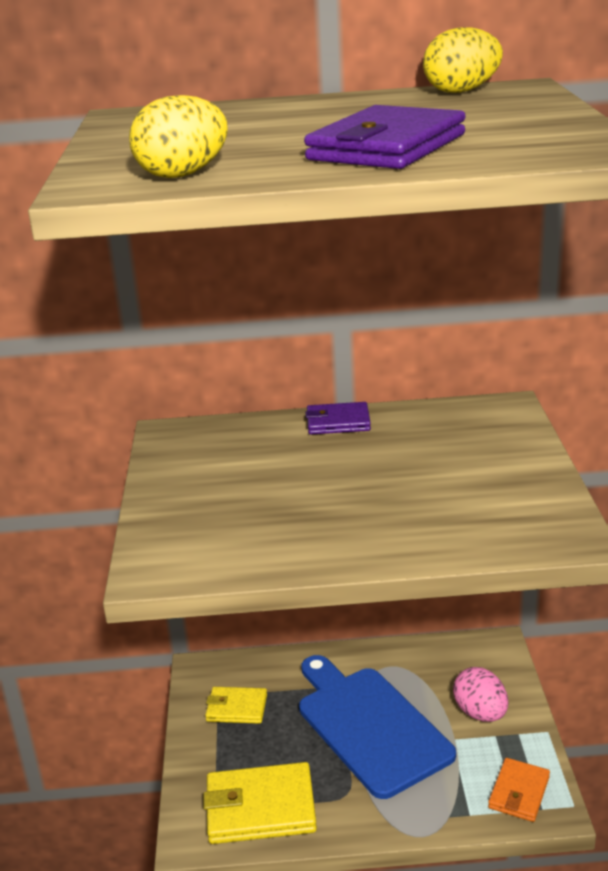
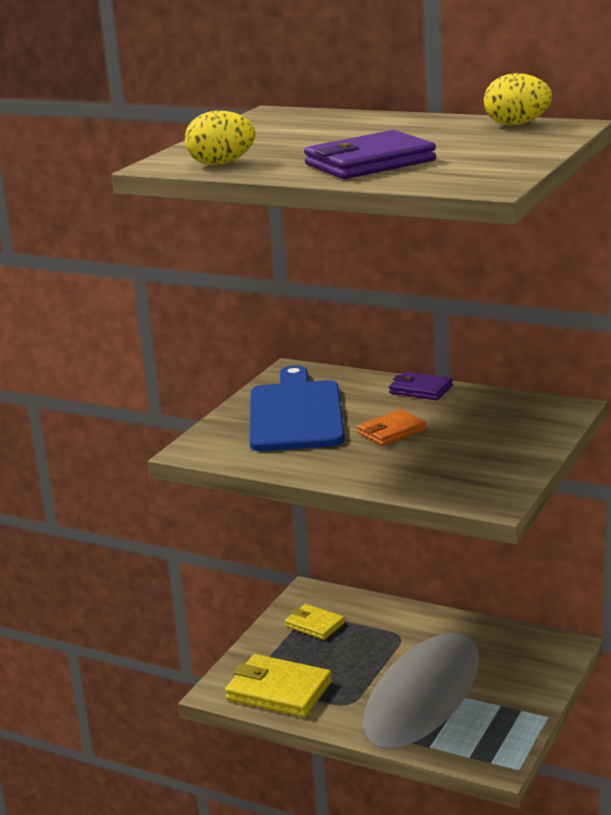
camera: 30 degrees right, 5 degrees down
(369, 725) = (405, 667): blue cutting board -> blue cutting board (296, 413)
(480, 713) = (503, 687): pink egg -> none
(519, 792) = (482, 746): orange wallet -> orange wallet (391, 431)

